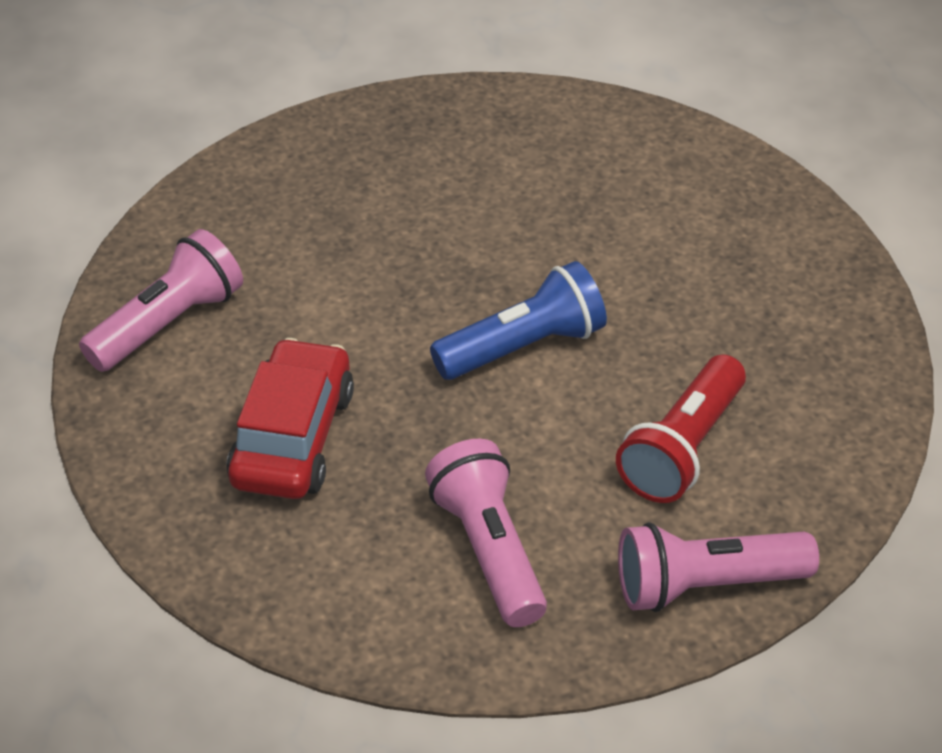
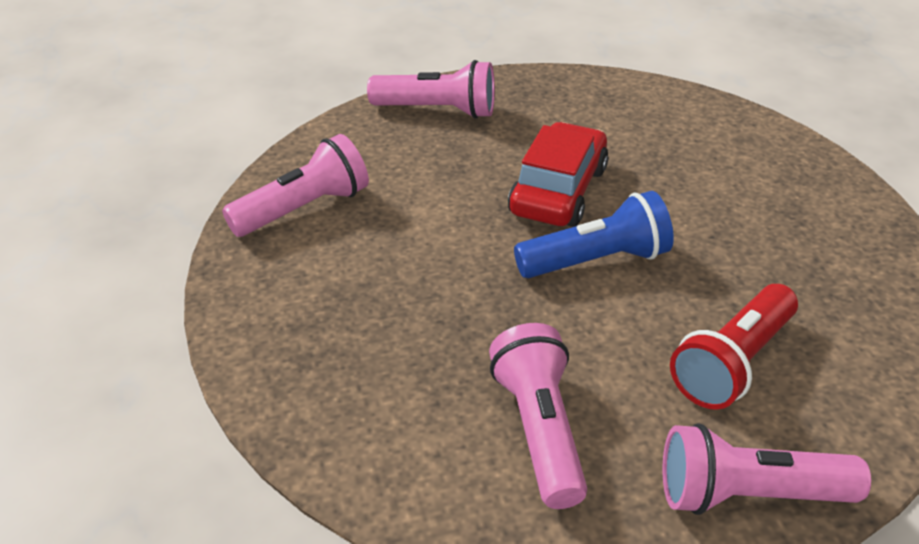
camera: 10 degrees right, 5 degrees down
(293, 437) = (382, 309): red car -> red car (558, 191)
(300, 164) = (437, 110): none -> pink flashlight

